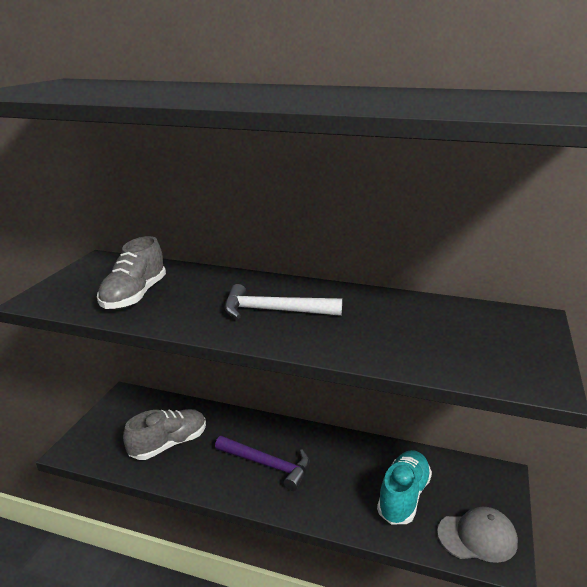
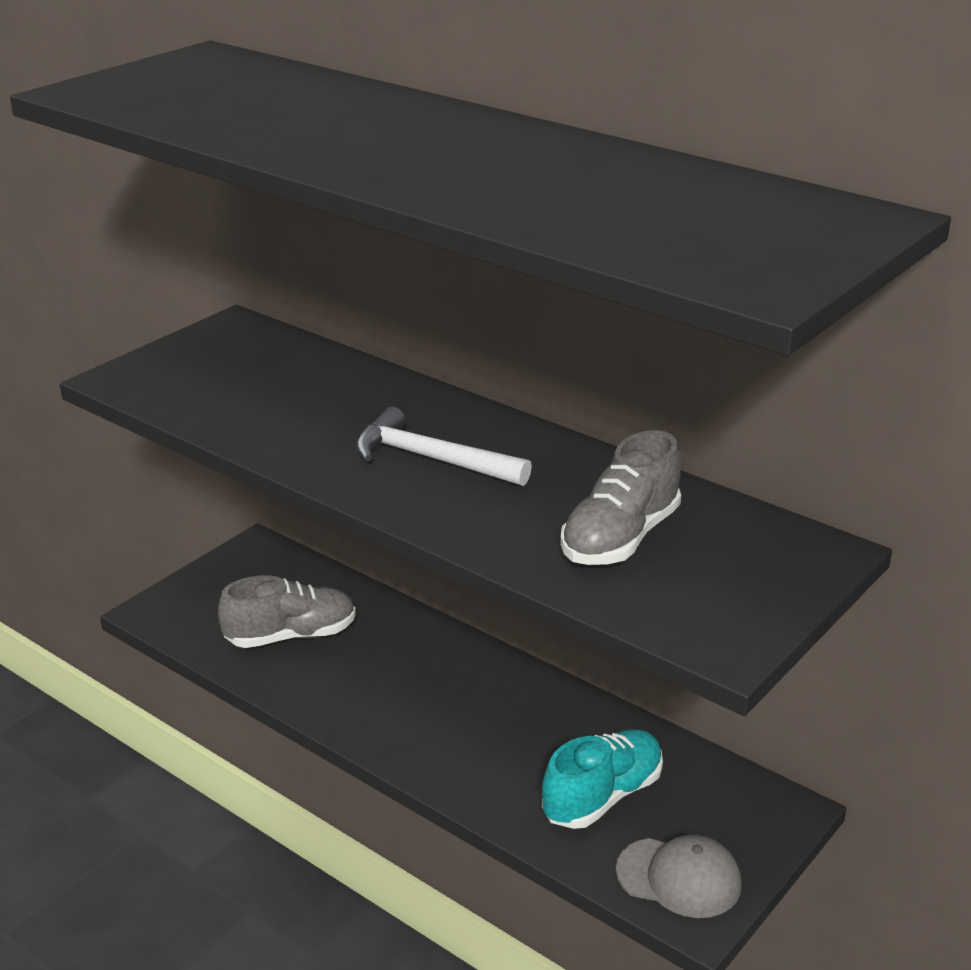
camera: 20 degrees right, 5 degrees up
(134, 296) = (251, 397): grey shoe -> grey shoe (620, 538)
(267, 465) = (421, 701): purple hammer -> none

